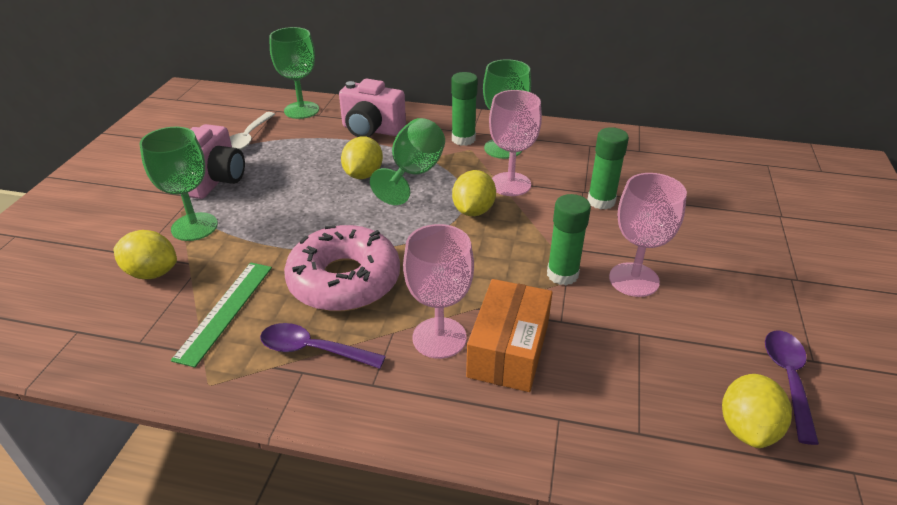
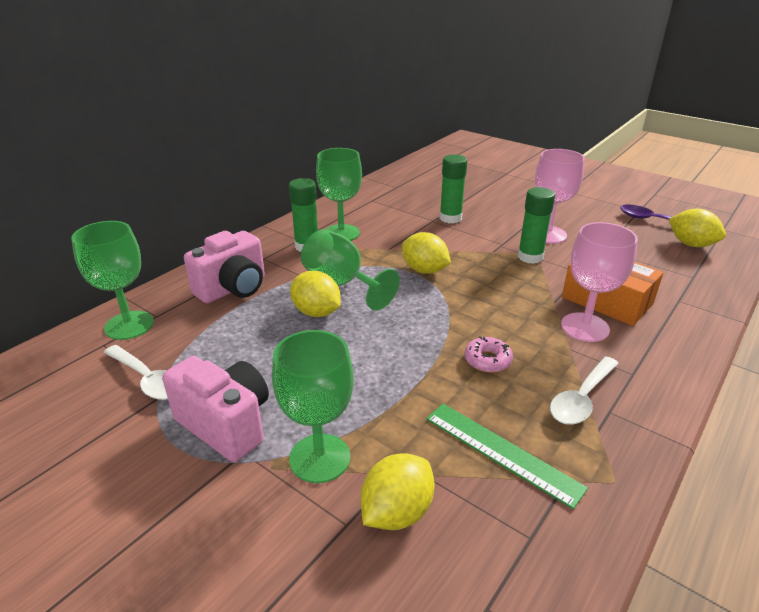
camera: 65 degrees left, 5 degrees down
(313, 350) = (581, 399): purple spoon -> white spoon
(344, 280) = (487, 360): pink donut -> pink donut, size x0.42
(510, 184) = (399, 245): pink goblet -> none

